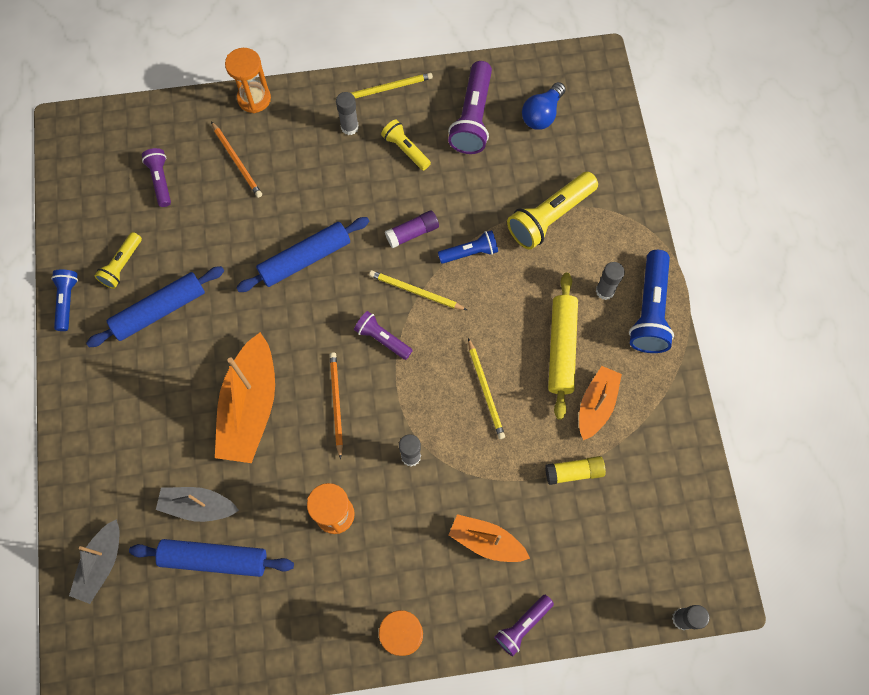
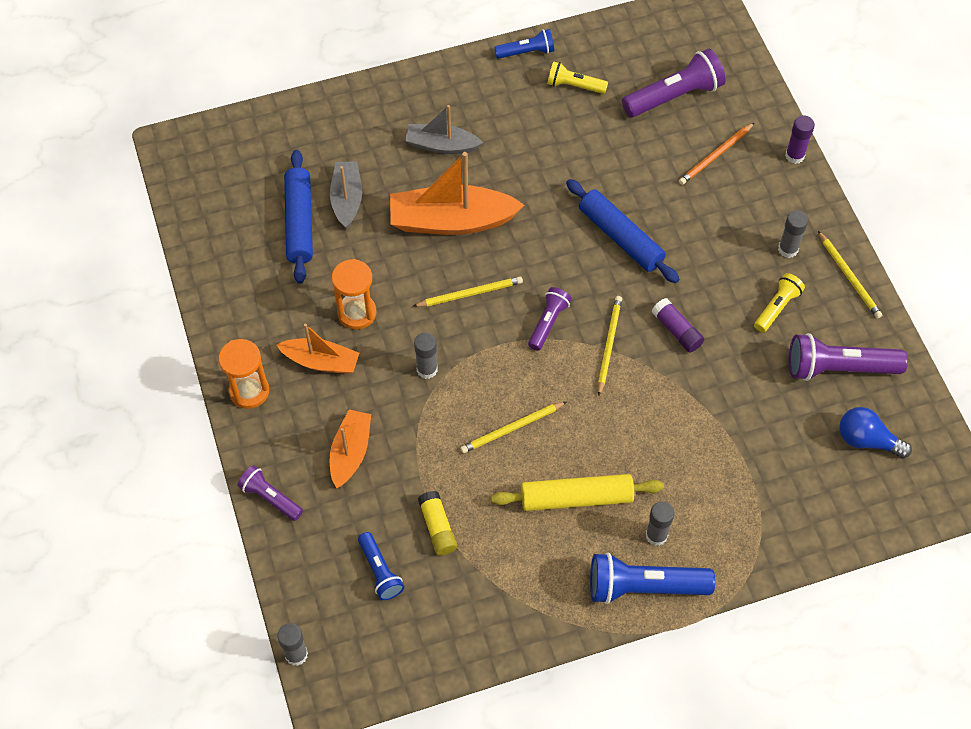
camera: 80 degrees right, 10 degrees down
(101, 564) = (283, 137): grey boat -> grey boat (441, 145)
(160, 310) = (534, 126): blue rolling pin -> none
(161, 180) = (674, 96): purple flashlight -> purple flashlight, size x1.72
(254, 98) = (794, 156): orange hourglass -> purple glue stick
(336, 403) = (470, 293): orange pencil -> yellow pencil
(470, 252) = (668, 390): blue flashlight -> blue flashlight (380, 571)
(549, 217) = (734, 465): yellow flashlight -> none
(596, 405) = (517, 541): orange boat -> orange boat (321, 361)

